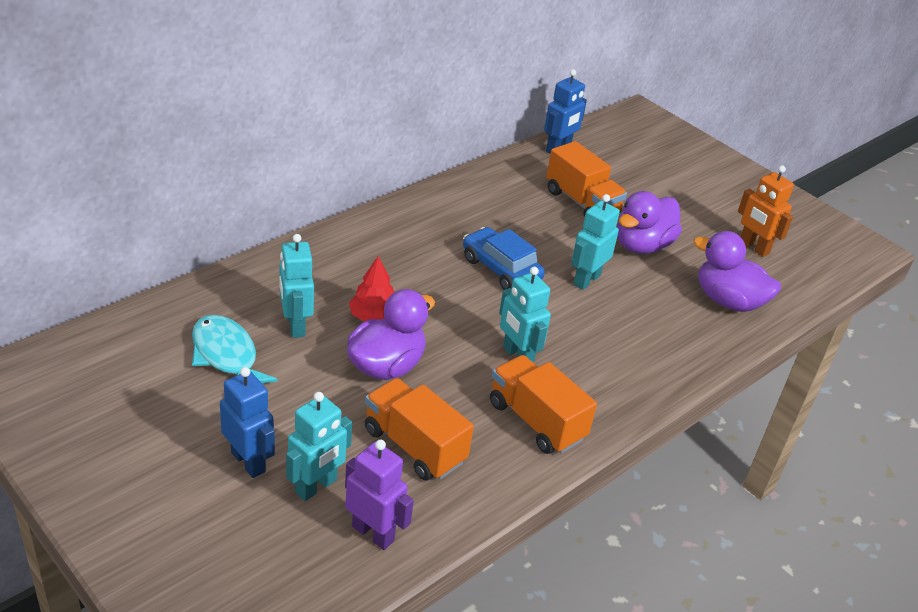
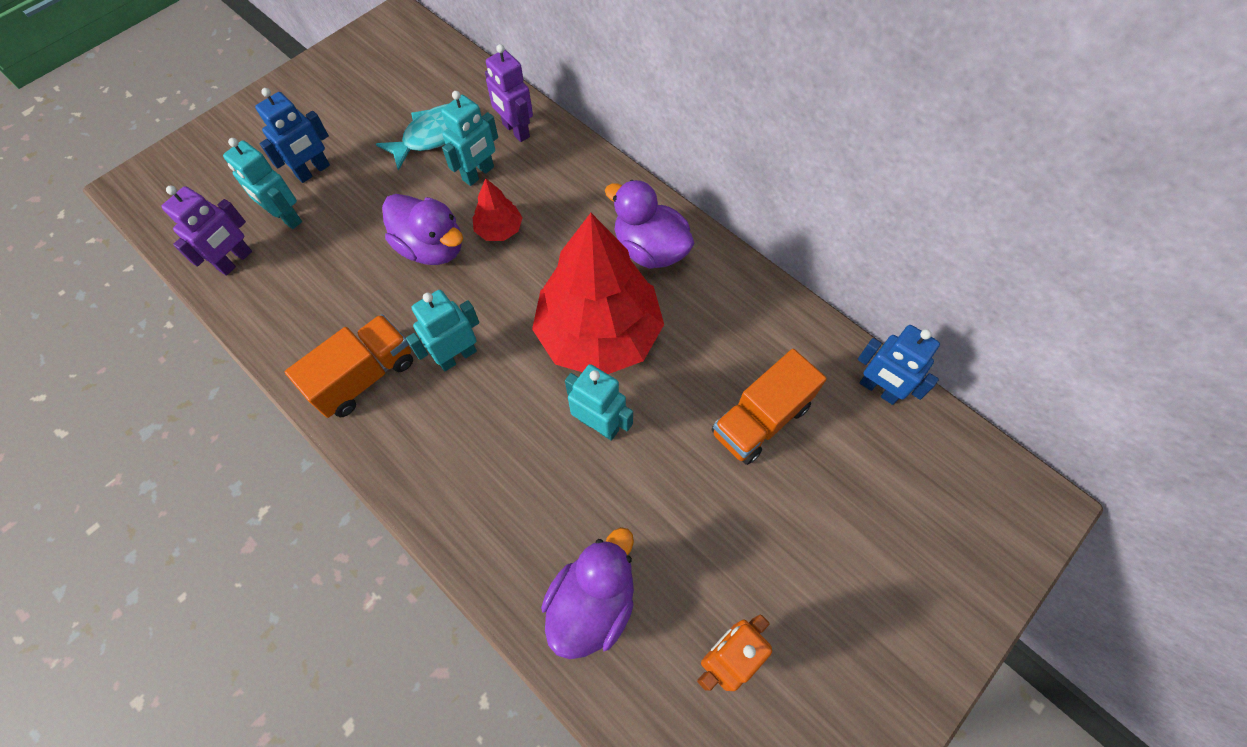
camera: 90 degrees right, 25 degrees up
(242, 294) = (515, 130): none -> purple robot
(295, 325) = (478, 174): turquoise robot -> turquoise robot turned 150 degrees clockwise
(414, 446) = (331, 279): orange truck -> none
(501, 269) = (599, 334): blue car -> red tree
(642, 245) = (687, 494): purple duck -> purple duck (650, 249)

